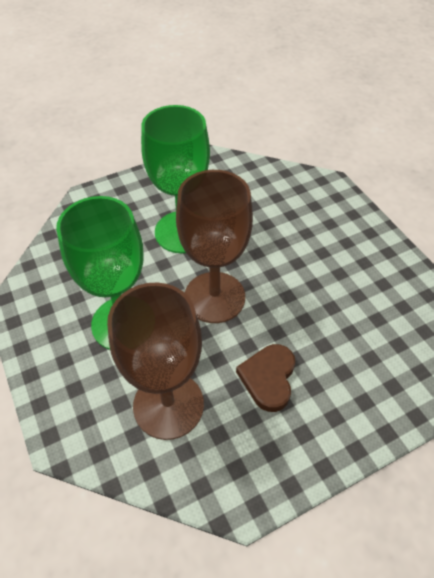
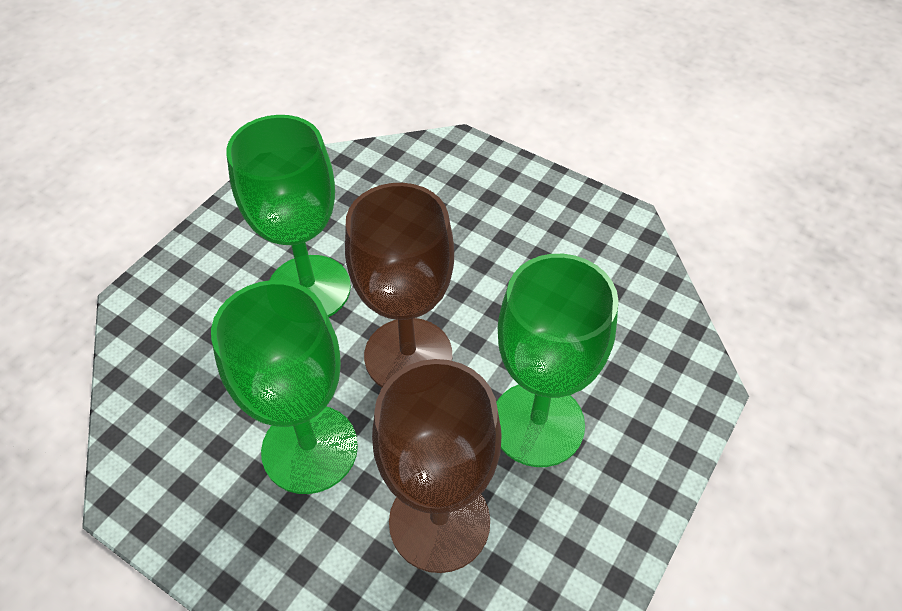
camera: 30 degrees left, 0 degrees up
(268, 378) = (537, 423): brown heart -> green goblet

